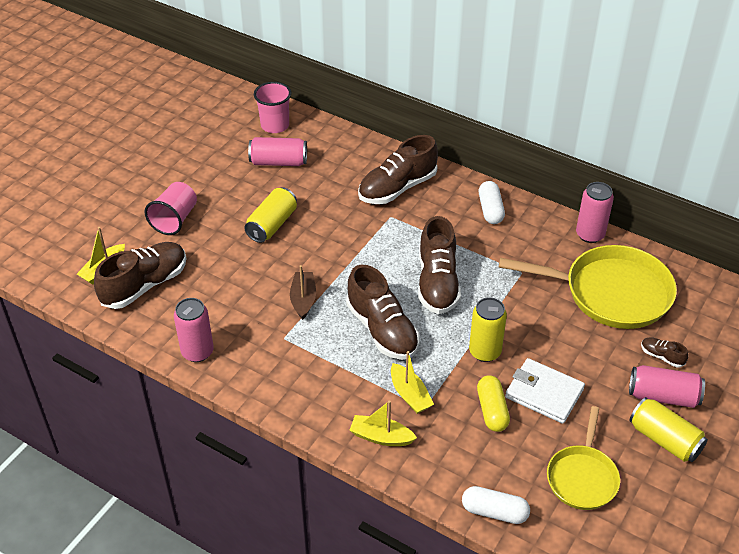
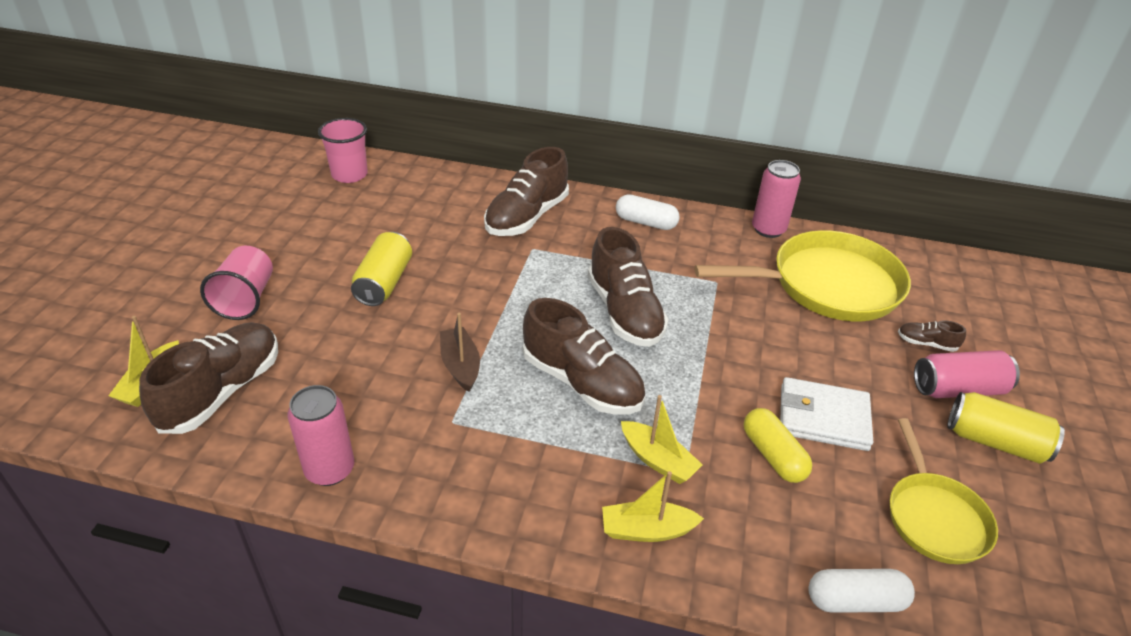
camera: 20 degrees left, 5 degrees down
(278, 162) = (368, 212): pink can -> none
(485, 352) = (724, 382): yellow can -> none
(490, 210) = (646, 222): white capsule -> white capsule turned 45 degrees counterclockwise

